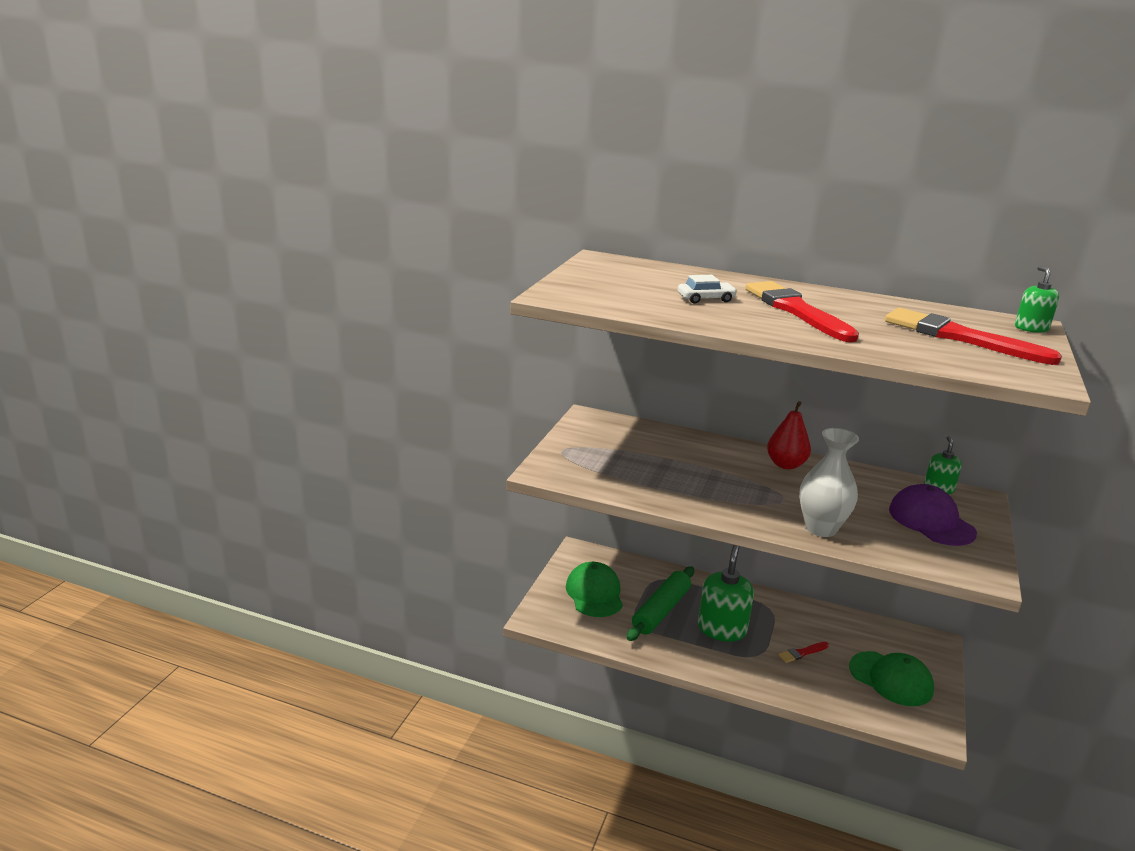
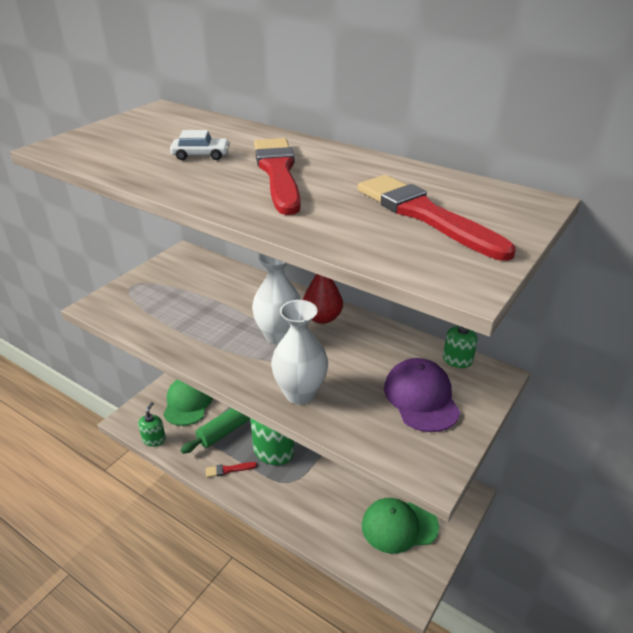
camera: 15 degrees right, 10 degrees up
(757, 483) = (278, 336): none -> white vase
(802, 653) = (331, 486): red brush -> red brush (228, 469)
(891, 679) = (399, 526): green cap -> green cap turned 120 degrees clockwise
(1031, 328) = (530, 207): green soap dispenser -> green soap dispenser (154, 439)

